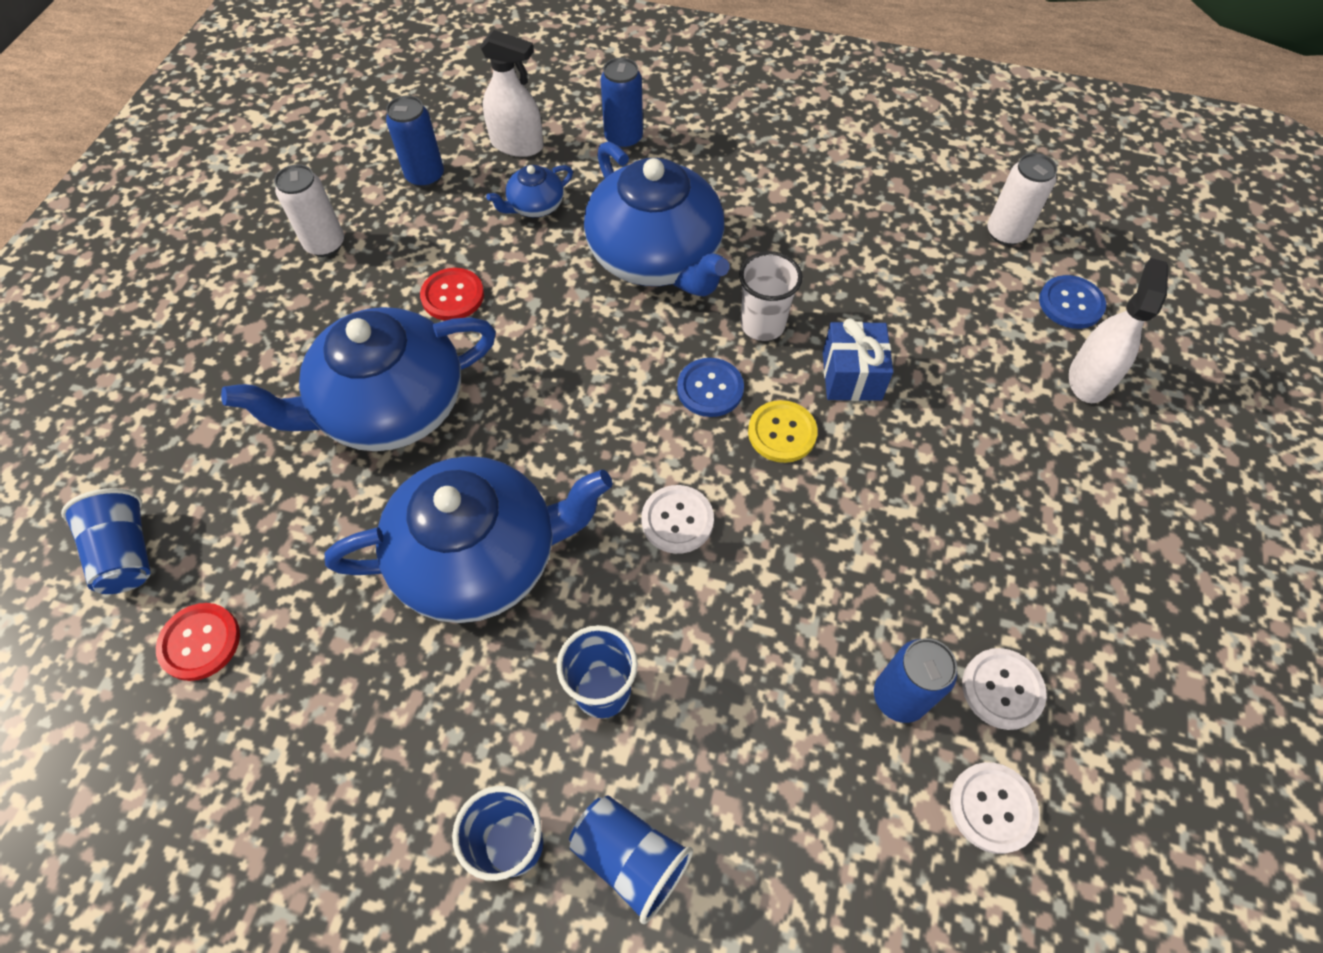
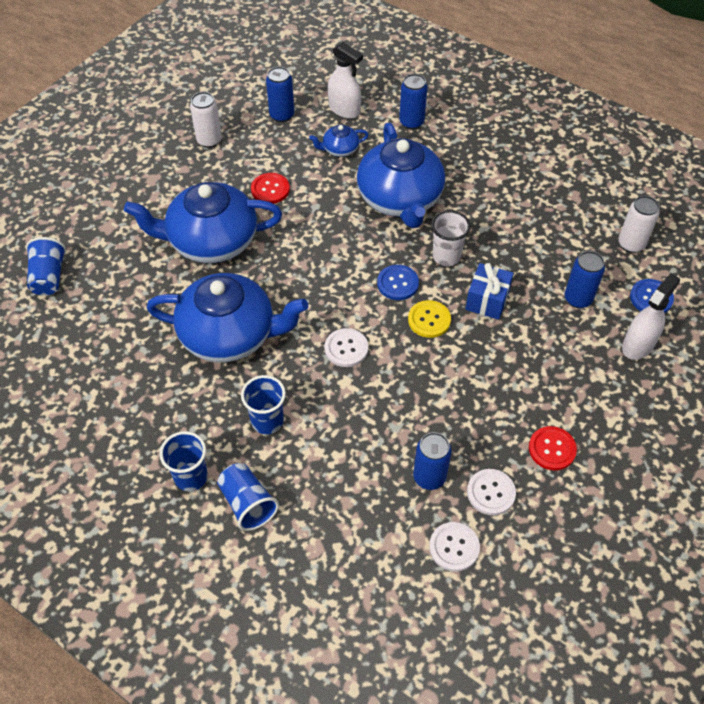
camera: 20 degrees right, 5 degrees down
(200, 642) = (71, 332): red button -> red button (552, 449)
(975, 334) = (578, 299): none -> blue can

